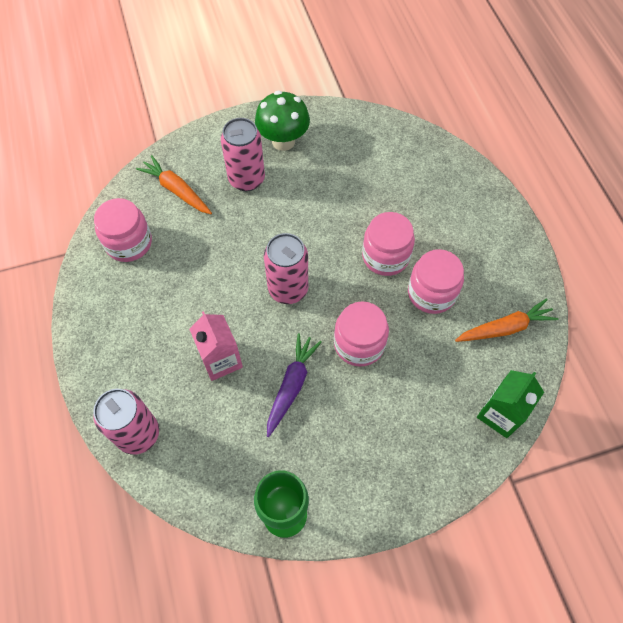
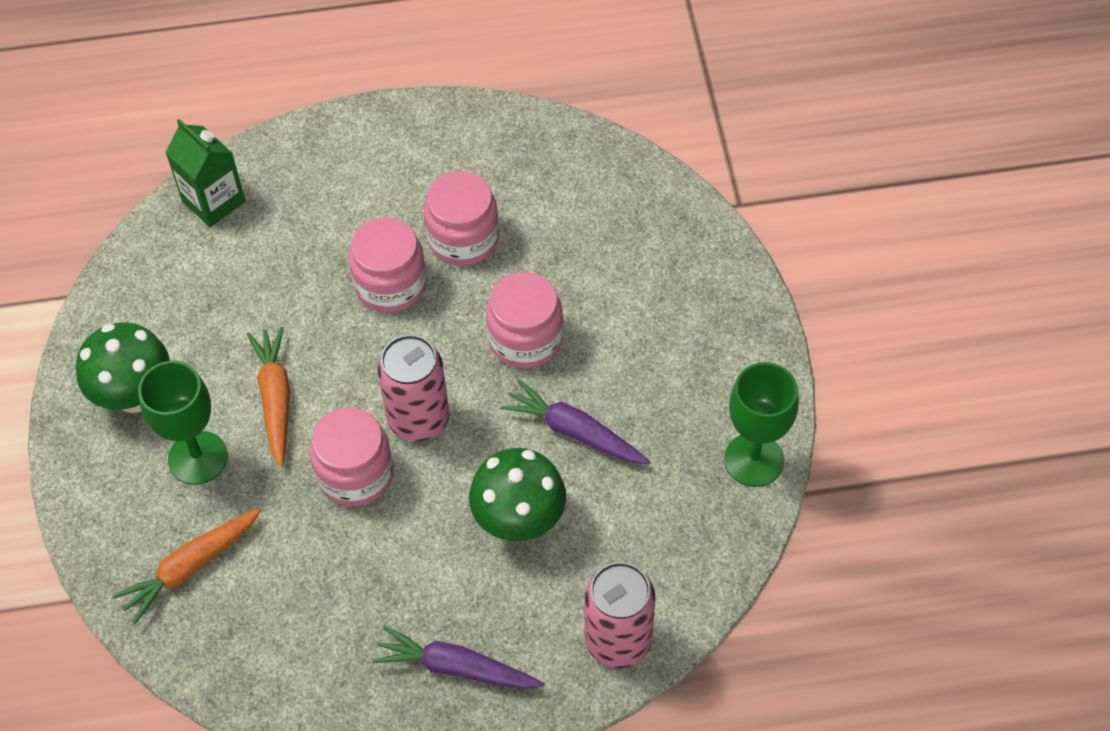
camera: 80 degrees left, 5 degrees down
(117, 338) = (456, 667): none -> purple carrot
(129, 243) = (279, 647): pink jar -> pink jar (355, 474)
(221, 360) = (519, 521): pink carton -> green mushroom
(246, 179) = (198, 458): pink can -> green goblet
(500, 414) = (653, 197): green carton -> green carton (213, 201)
(505, 328) = (533, 165): orange carrot -> orange carrot (275, 399)

